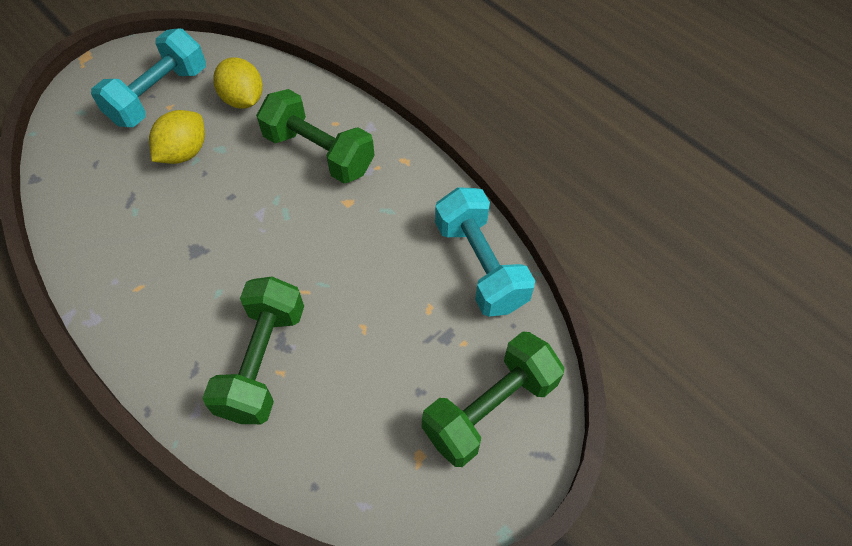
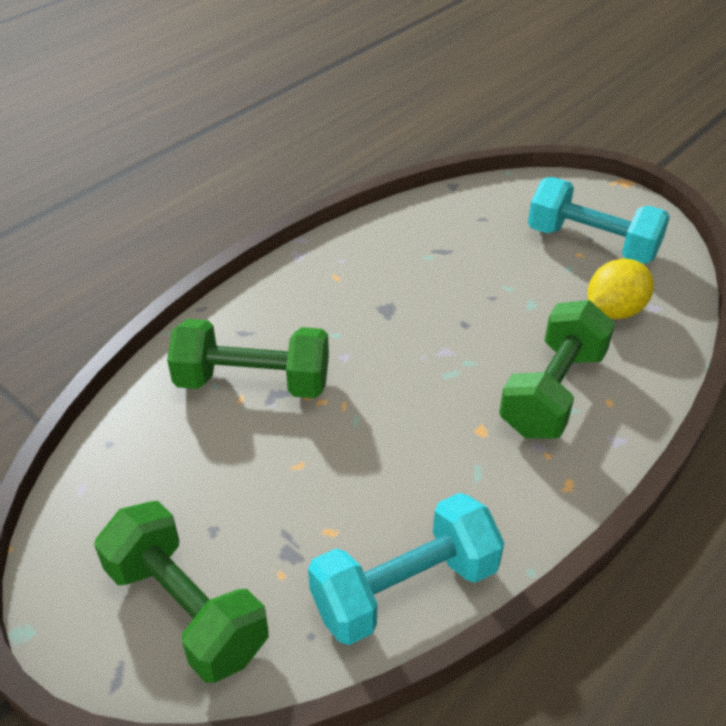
camera: 85 degrees right, 15 degrees down
(184, 153) = (516, 277): yellow lemon -> none

